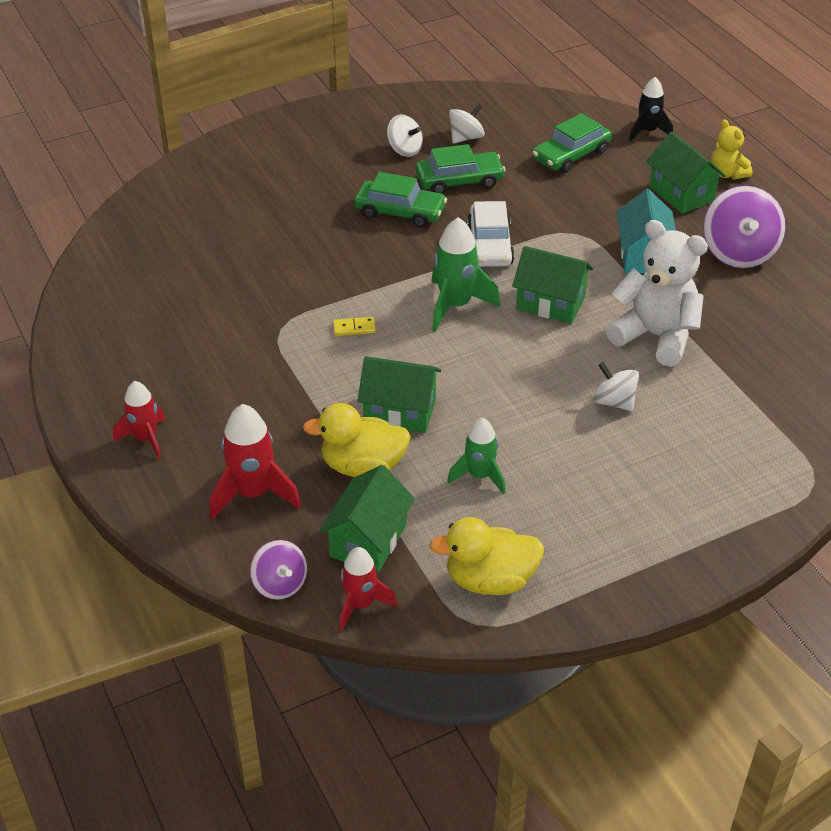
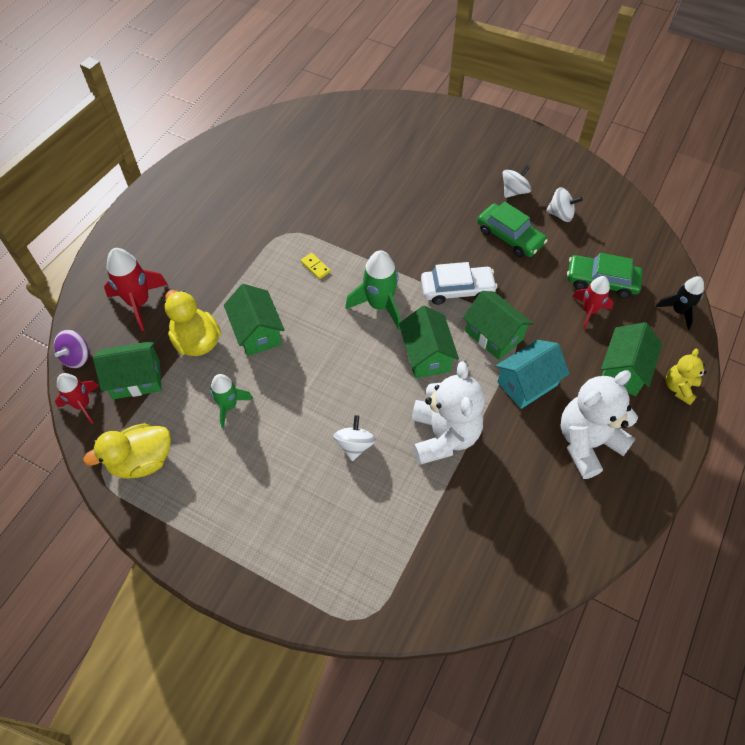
camera: 55 degrees right, 15 degrees up
(146, 439) = (150, 230): red rocket -> red rocket (589, 311)
(400, 212) = (447, 225): green car -> none
(404, 150) = (514, 191): white spinning top -> white spinning top turned 135 degrees counterclockwise
(489, 245) = (457, 289): white car -> white car turned 150 degrees counterclockwise
(490, 580) = (142, 461): yellow duck -> yellow duck turned 75 degrees counterclockwise
(569, 249) = (494, 335): none -> green house
(738, 252) = (587, 442): purple spinning top -> white teddy bear

